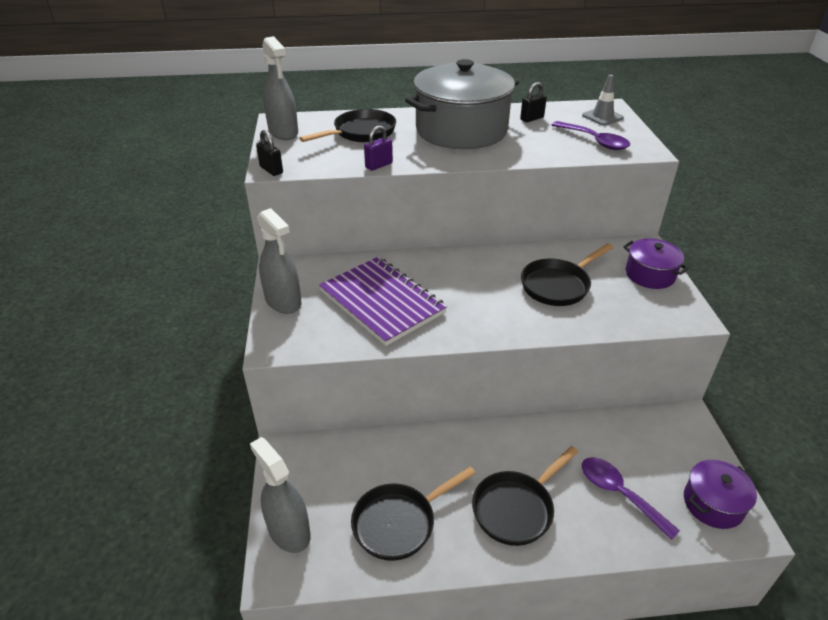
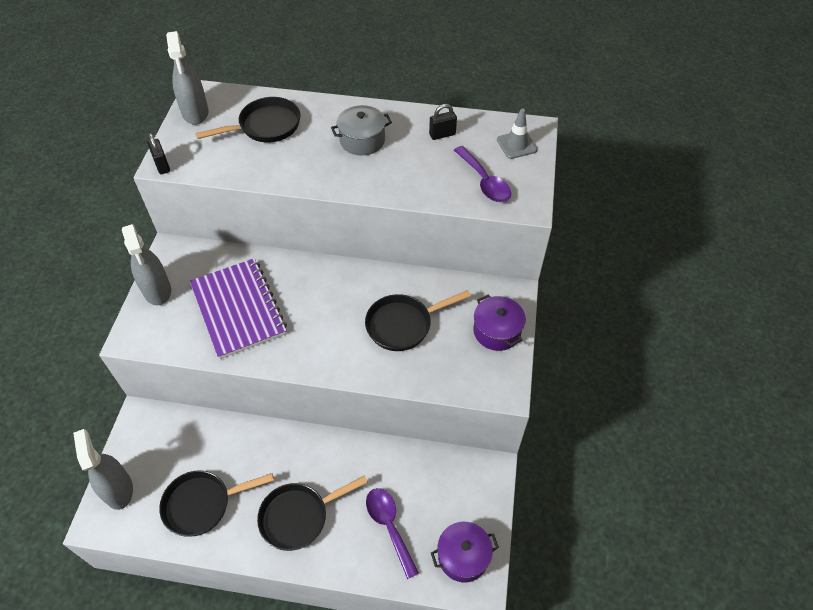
camera: 15 degrees right, 15 degrees up
(379, 165) = (259, 177): purple padlock -> none
(461, 130) = (362, 140): grey pot -> grey pot, size x0.49

